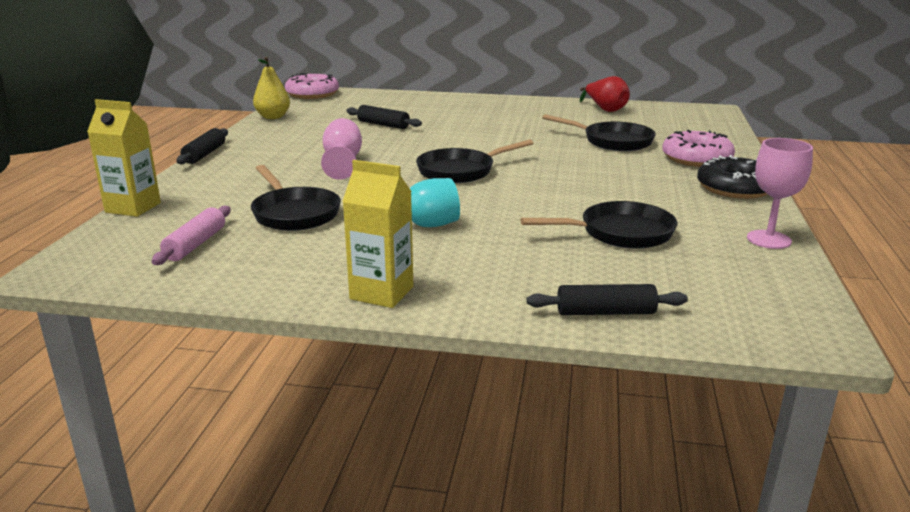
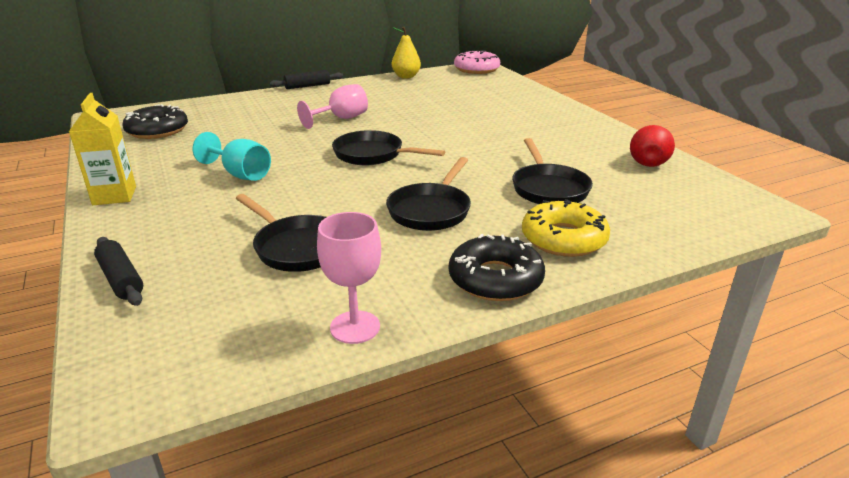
camera: 55 degrees right, 5 degrees up
(133, 207) = (200, 101): yellow carton -> none
(195, 244) = (157, 130): pink rolling pin -> black donut
(294, 213) = (229, 136): black pan -> black pan (431, 210)
(383, 125) = (443, 105): black rolling pin -> none
(696, 158) = (563, 239): pink donut -> yellow donut

